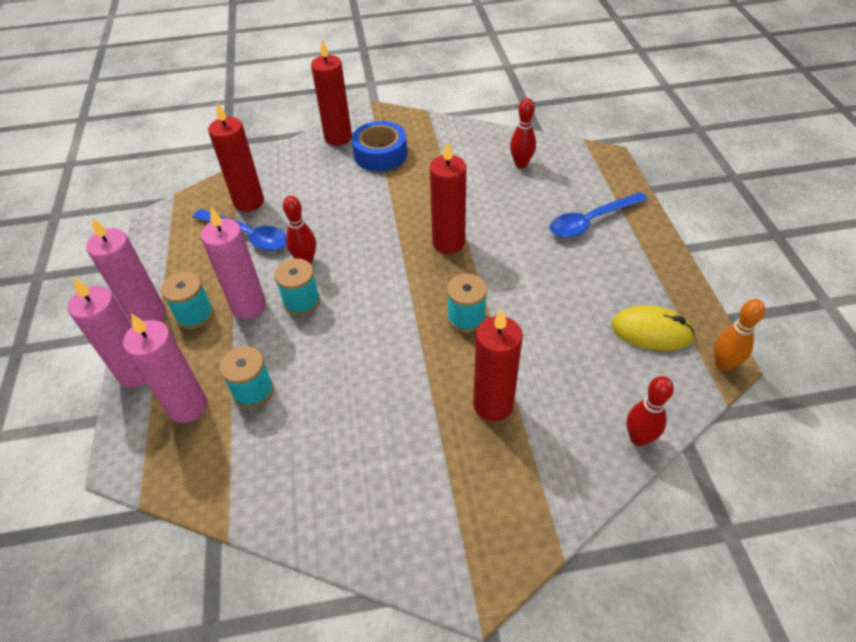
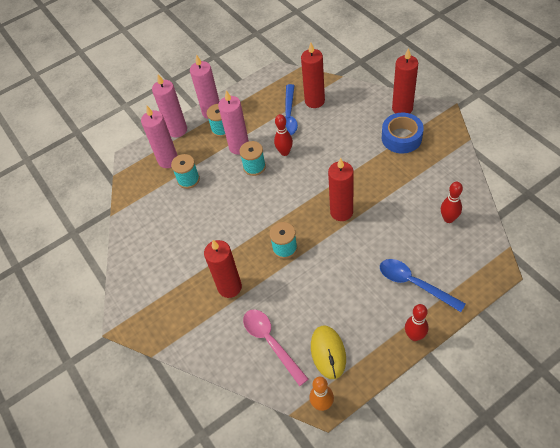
camera: 70 degrees right, 5 degrees up
(609, 387) = (271, 342): none -> pink spoon
(638, 438) = (241, 369): red bowling pin -> red bowling pin (414, 336)

